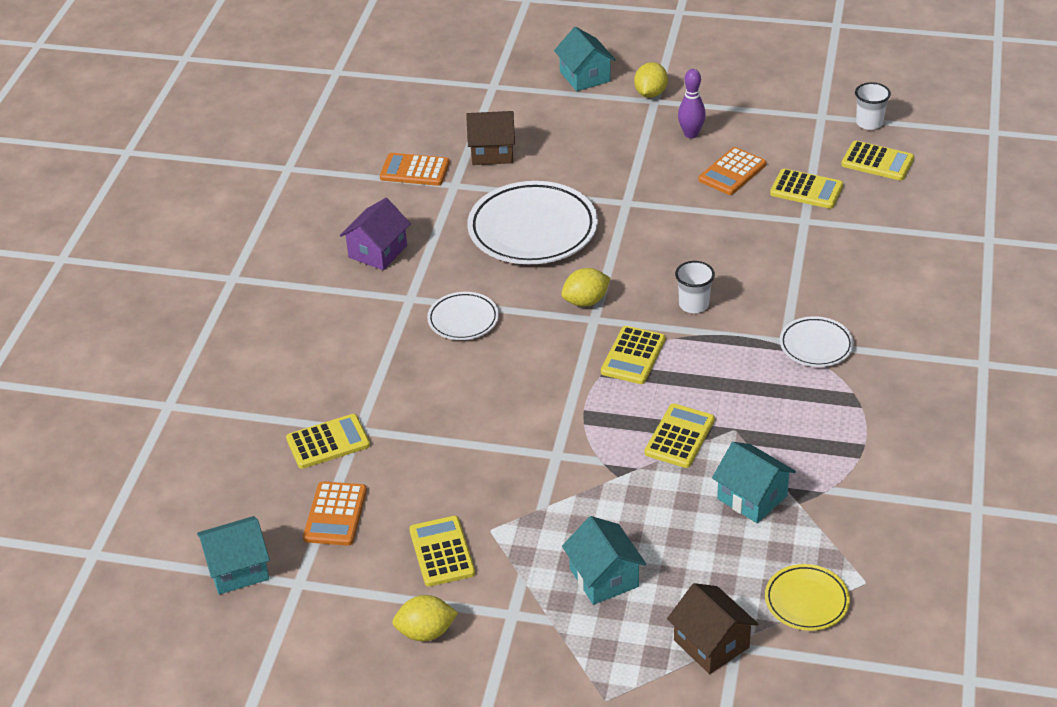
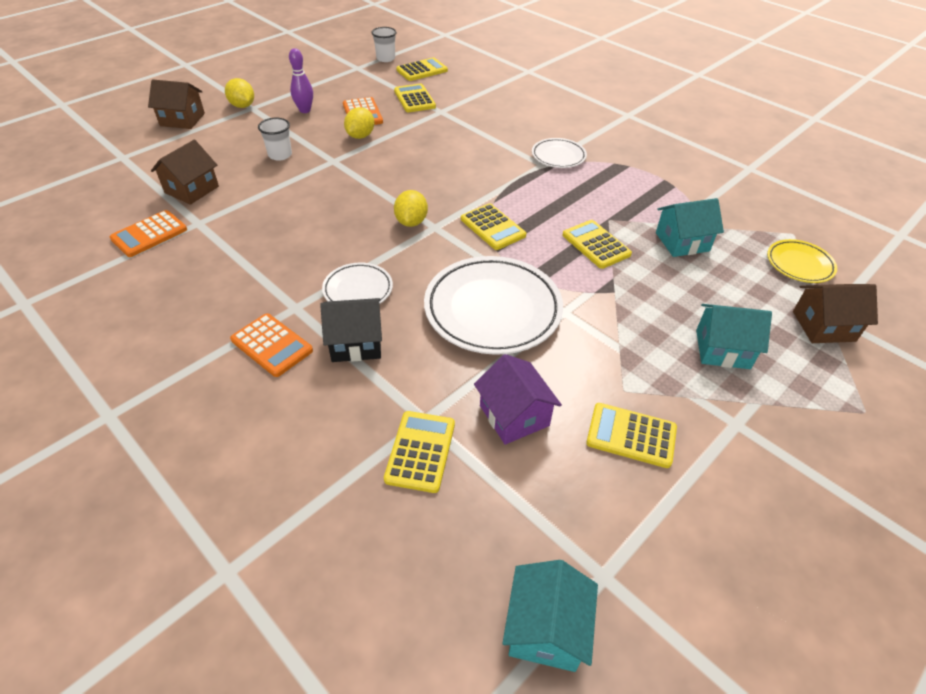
camera: 60 degrees left, 5 degrees up
(335, 514) = (525, 494): orange calculator -> orange calculator (272, 345)
(378, 251) = (213, 299): purple house -> purple house (514, 415)
(403, 352) = (356, 343): none -> black house
(426, 632) = (731, 497): yellow lemon -> yellow lemon (360, 136)
(532, 229) = (303, 210): white plate -> white plate (492, 310)
(585, 76) = (182, 119): turquoise house -> brown house
(693, 304) = (469, 181): white cup -> white cup (280, 155)
(806, 190) = (414, 99): yellow calculator -> yellow calculator turned 75 degrees counterclockwise

